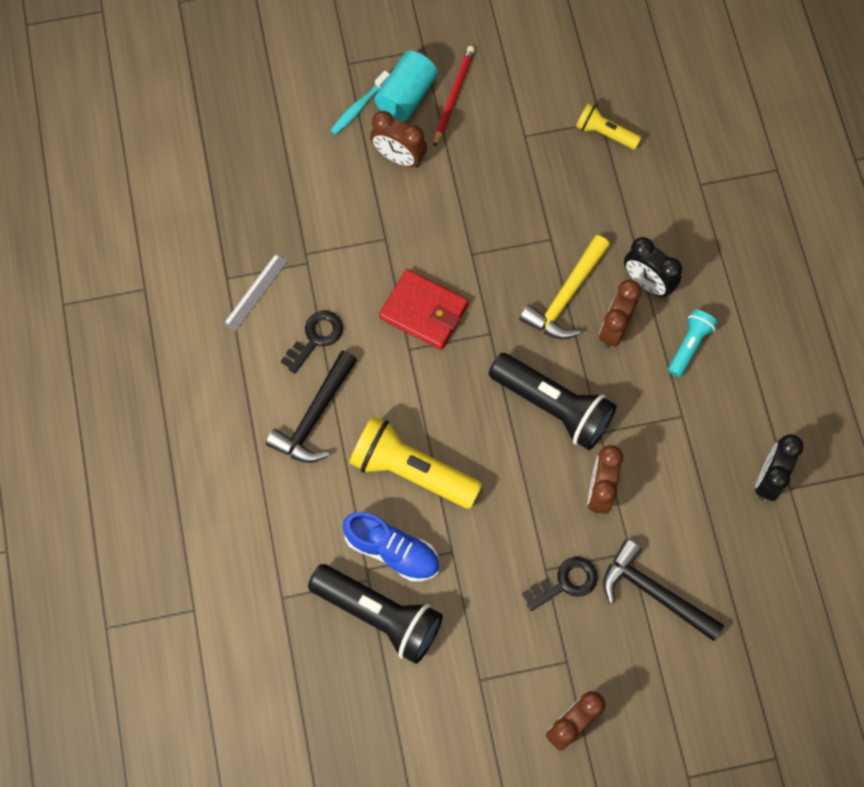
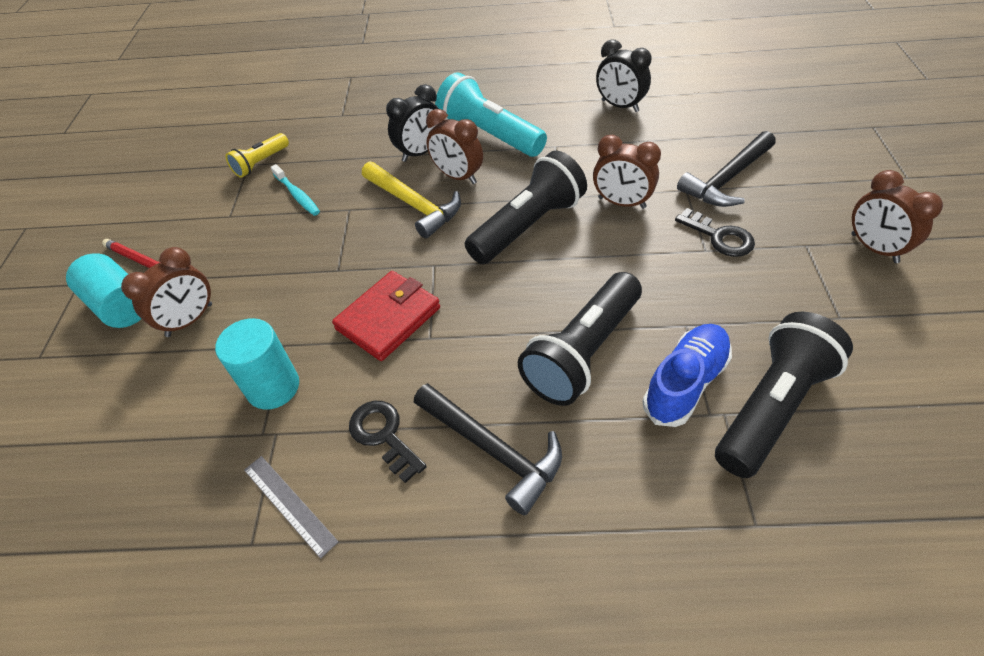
camera: 75 degrees left, 20 degrees down
(345, 246) = (273, 387): none -> turquoise cylinder
(358, 107) = (102, 352): turquoise toothbrush -> turquoise toothbrush (297, 195)
(411, 470) = (583, 352): yellow flashlight -> black flashlight
(565, 582) = (719, 237): black key -> black key turned 150 degrees clockwise
(689, 345) = (489, 135): turquoise flashlight -> turquoise flashlight, size x1.86

